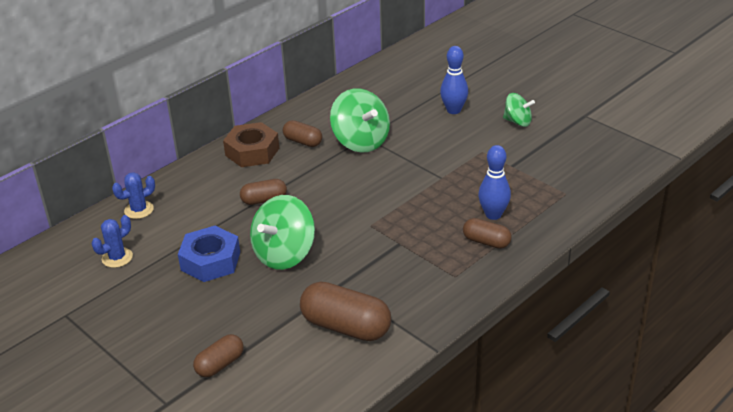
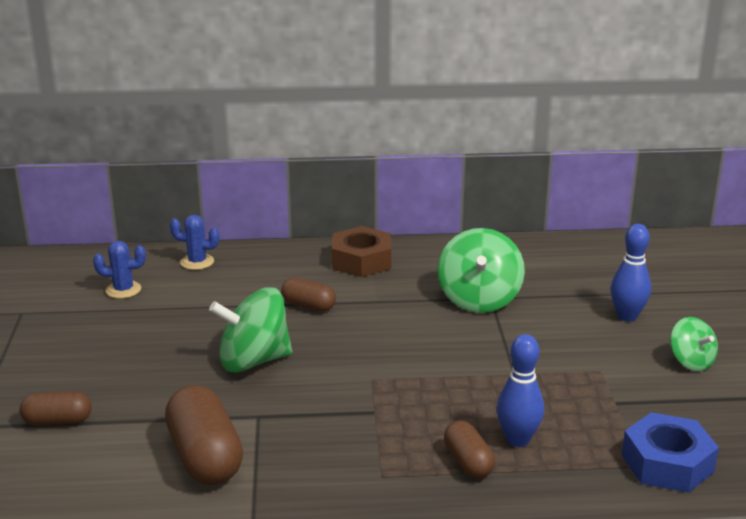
camera: 40 degrees right, 10 degrees down
(210, 261) = (186, 332): blue nut -> blue nut (667, 463)
(303, 141) = (421, 274): brown capsule -> none

